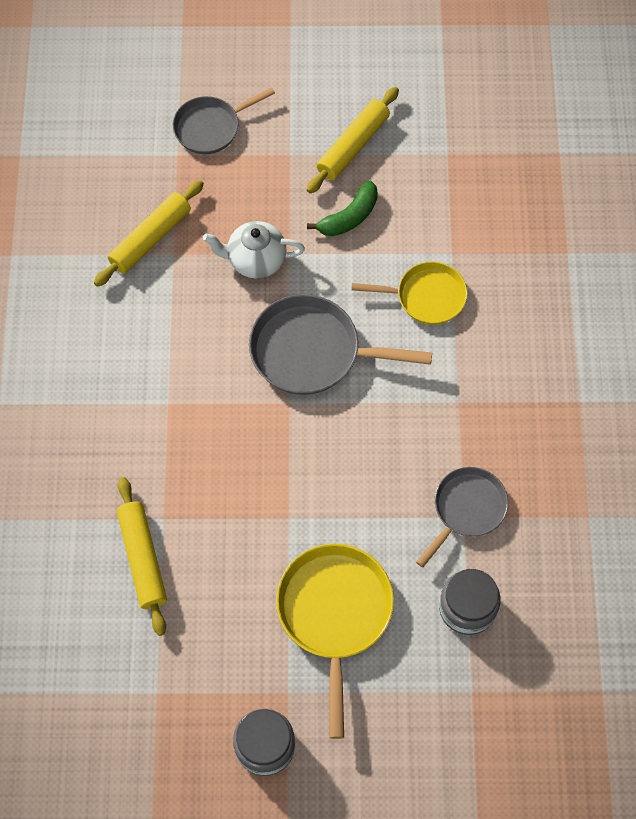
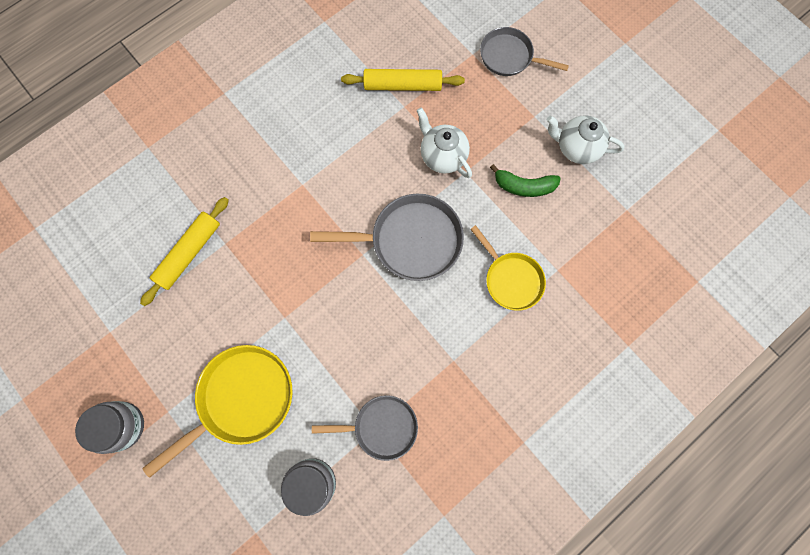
camera: 50 degrees right, 10 degrees up
(313, 351) = (410, 240): grey pan -> grey pan turned 120 degrees clockwise
(353, 145) = (576, 147): yellow rolling pin -> white teapot

